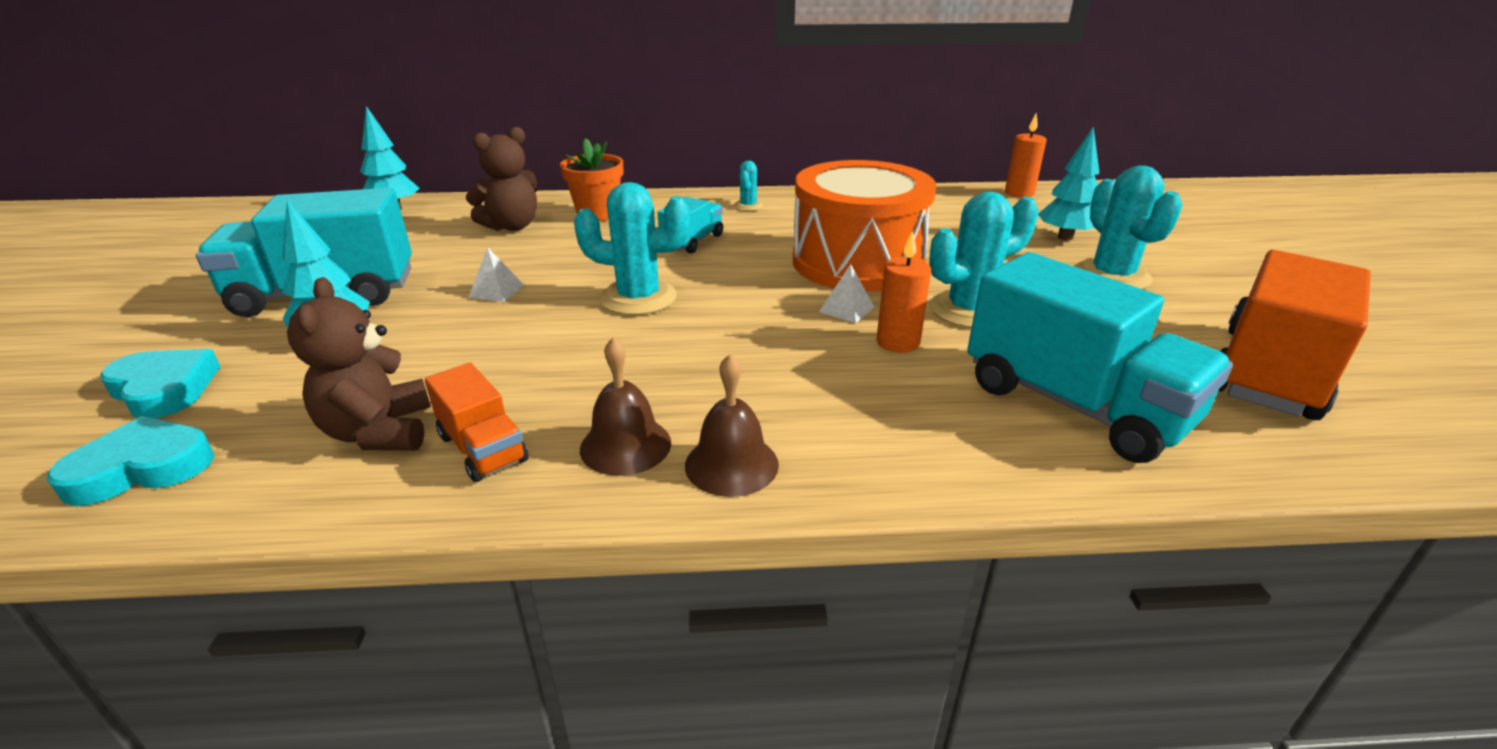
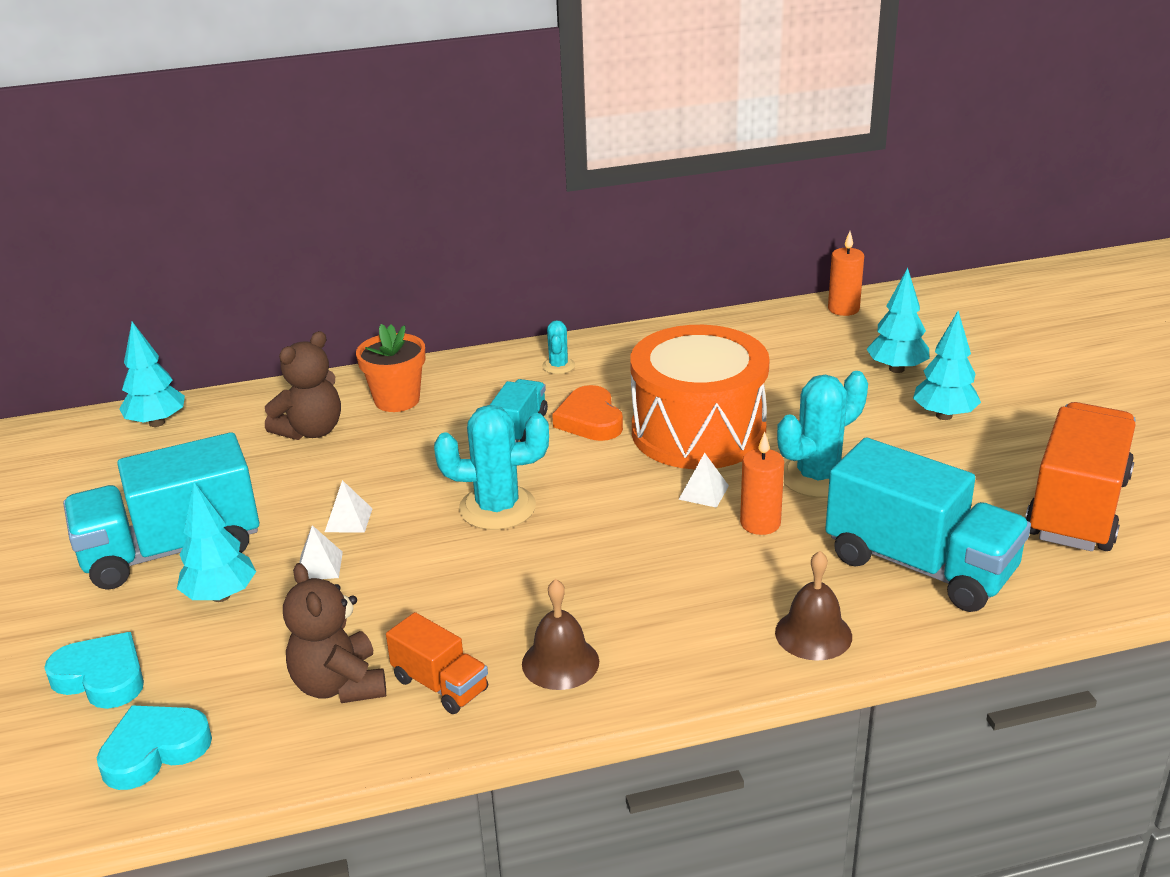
camera: 10 degrees left, 0 degrees up
(443, 323) = (319, 566): none -> white pyramid
(731, 464) = (655, 664): brown bell -> brown bell (813, 634)
(758, 244) = (590, 420): none -> orange heart
(1112, 276) = (944, 415): turquoise cactus -> turquoise tree

